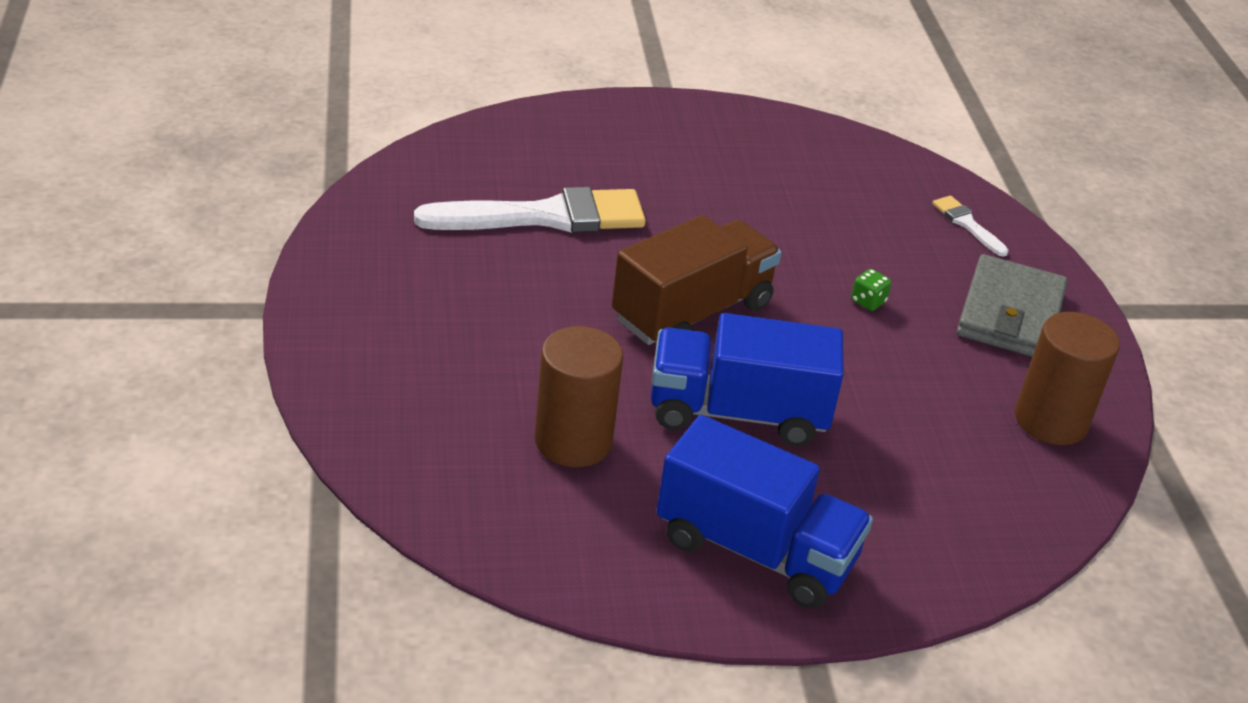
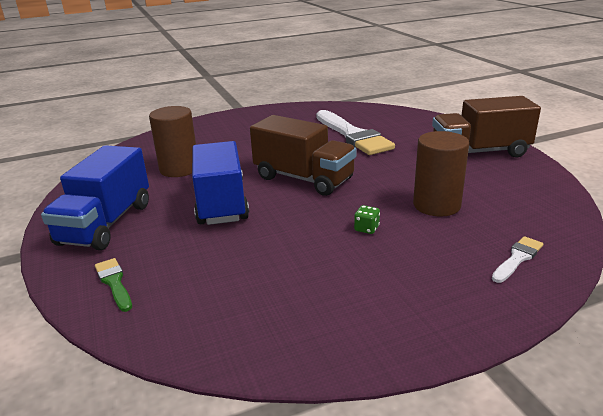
camera: 80 degrees right, 10 degrees down
(687, 134) = (479, 152): none -> brown truck
(932, 548) = (114, 282): none -> green brush
(1010, 314) = (411, 292): grey wallet -> none
(1051, 421) = (279, 326): brown cylinder -> brown cylinder (436, 205)

